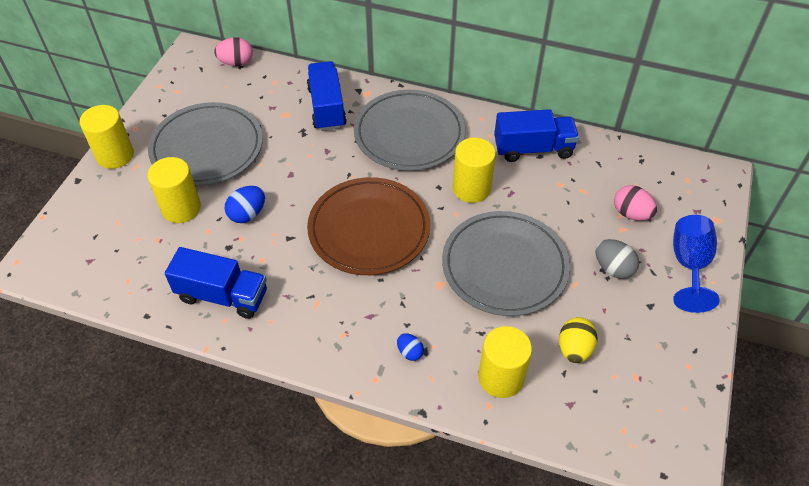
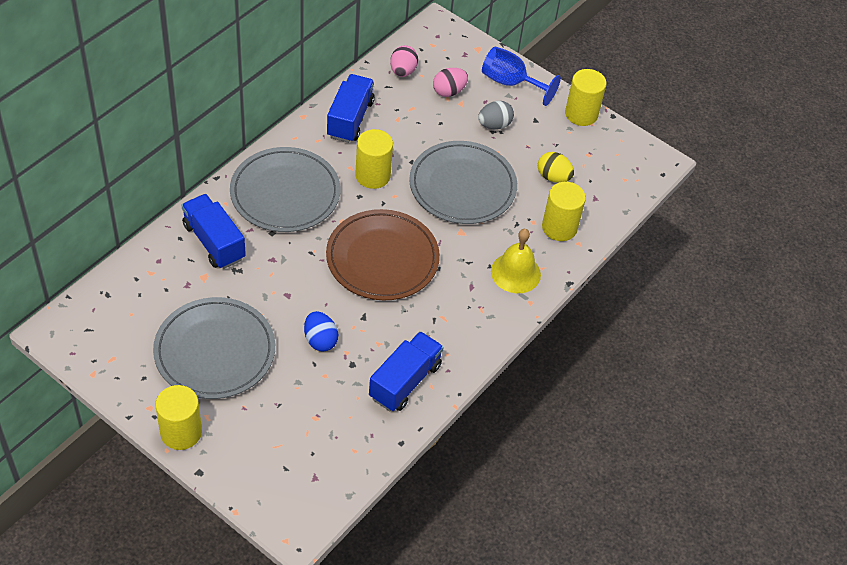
camera: 75 degrees left, 0 degrees up
(181, 208) = (286, 390): yellow cylinder -> yellow cylinder (581, 114)
(236, 63) = (99, 296): pink egg -> pink egg (403, 71)
(327, 107) = (214, 242): blue truck -> blue truck turned 45 degrees clockwise
(410, 352) = (515, 273): blue egg -> yellow bell

